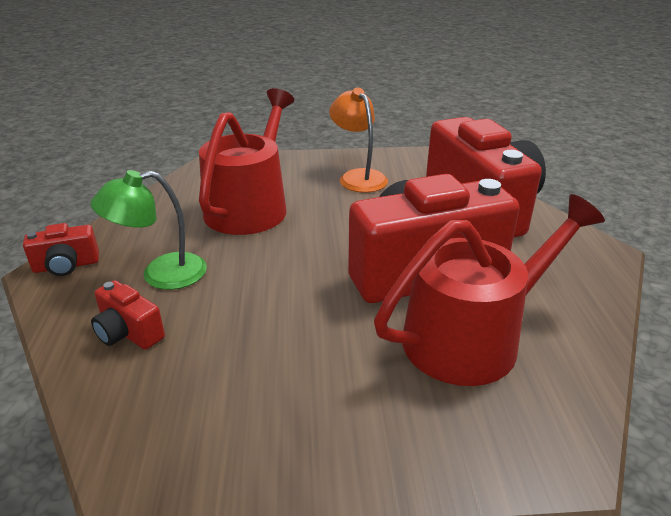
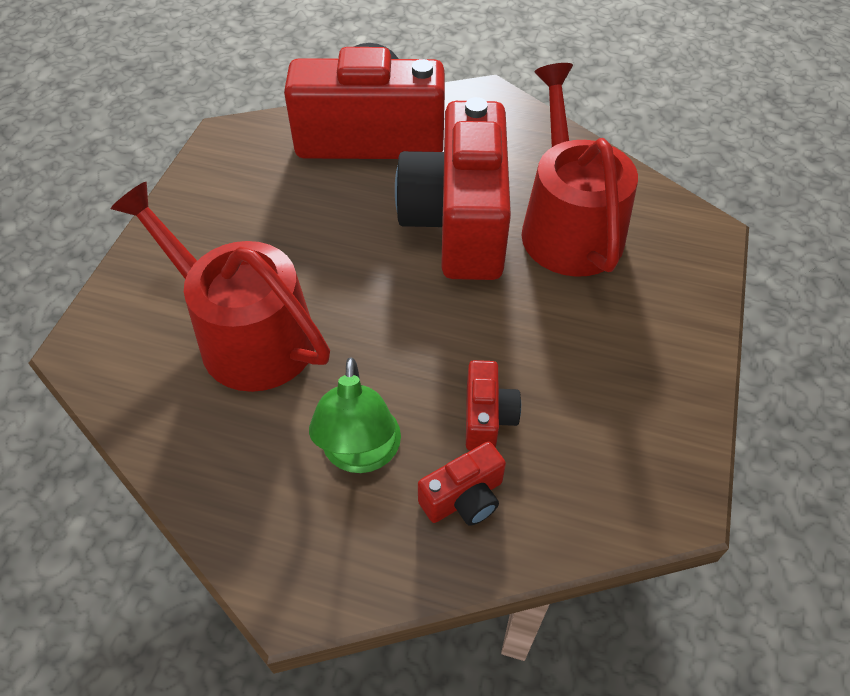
camera: 70 degrees left, 20 degrees up
(66, 266) = (286, 567): red camera -> red camera (487, 417)
(358, 177) = (238, 210): orange lamp -> none

